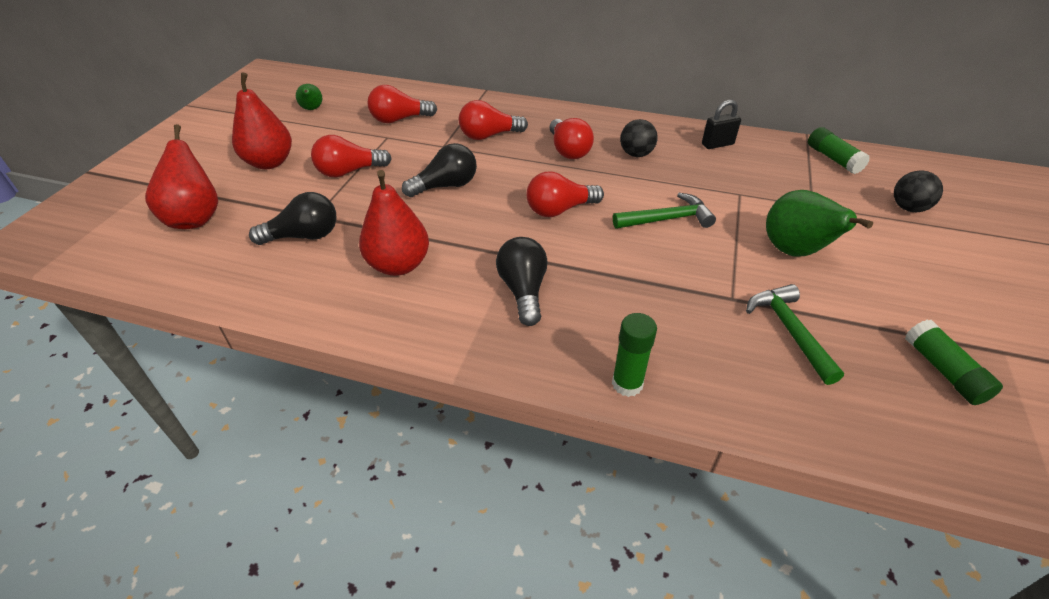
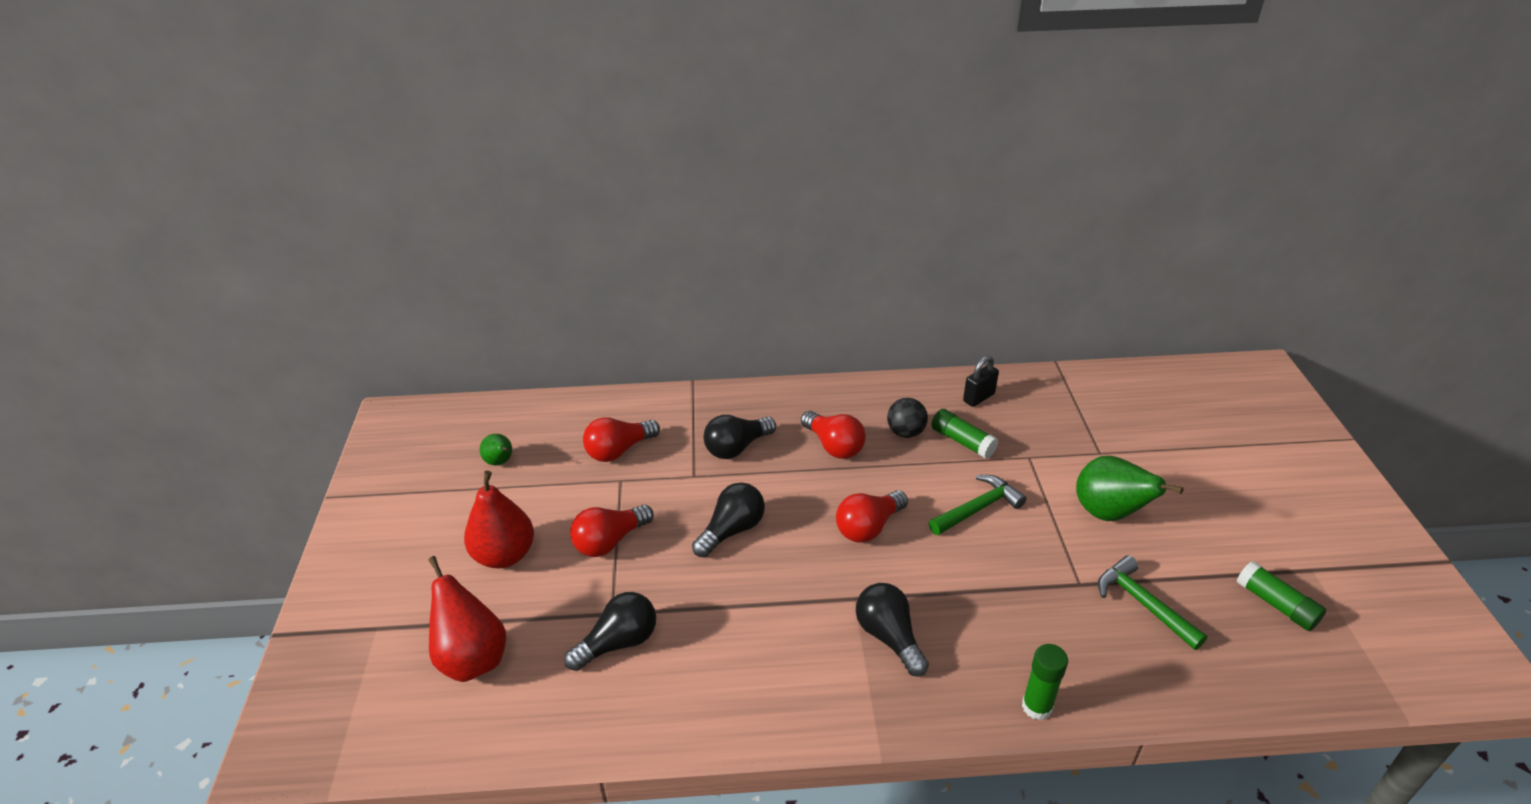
camera: 20 degrees left, 5 degrees down
(398, 265) = (746, 647): red pear -> none
(489, 136) = (736, 448): red light bulb -> black light bulb
(833, 159) = (1094, 388): green glue stick -> green glue stick (962, 441)
(908, 208) = (1182, 432): black ball -> none

